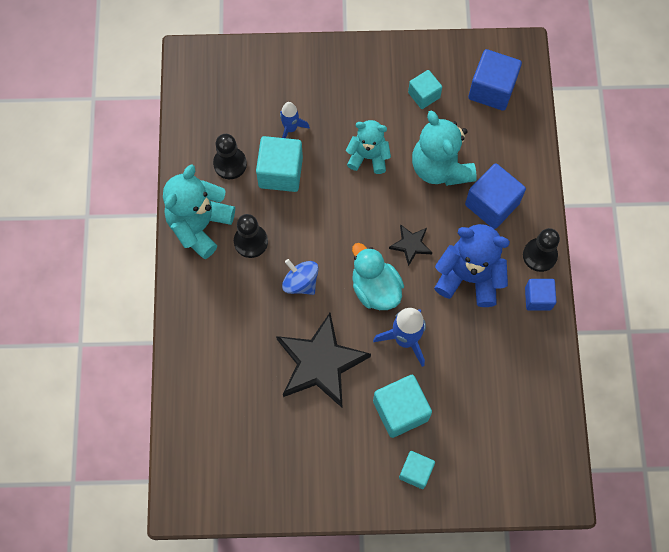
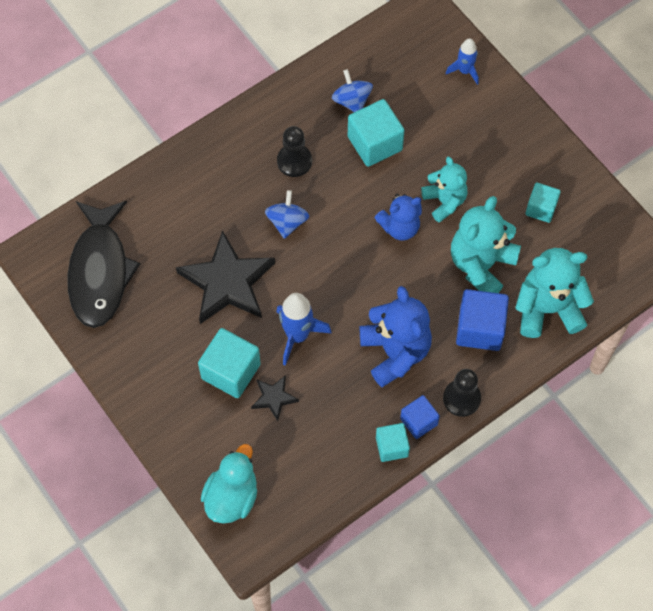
camera: 55 degrees right, 5 degrees down
(199, 225) = (279, 114): turquoise teddy bear -> turquoise teddy bear (547, 309)
(230, 164) = (352, 101): black pawn -> blue spinning top
(237, 458) = (100, 271): none -> black fish
(290, 129) = (421, 125): blue rocket -> blue rocket (464, 71)
(366, 203) = (400, 227): none -> blue teddy bear
(375, 288) = (326, 283): turquoise duck -> turquoise duck (232, 497)
(411, 245) = (388, 286): black star -> black star (274, 398)
(415, 472) = (185, 417): turquoise cube -> turquoise cube (392, 447)
(492, 89) = (593, 260): blue cube -> none

